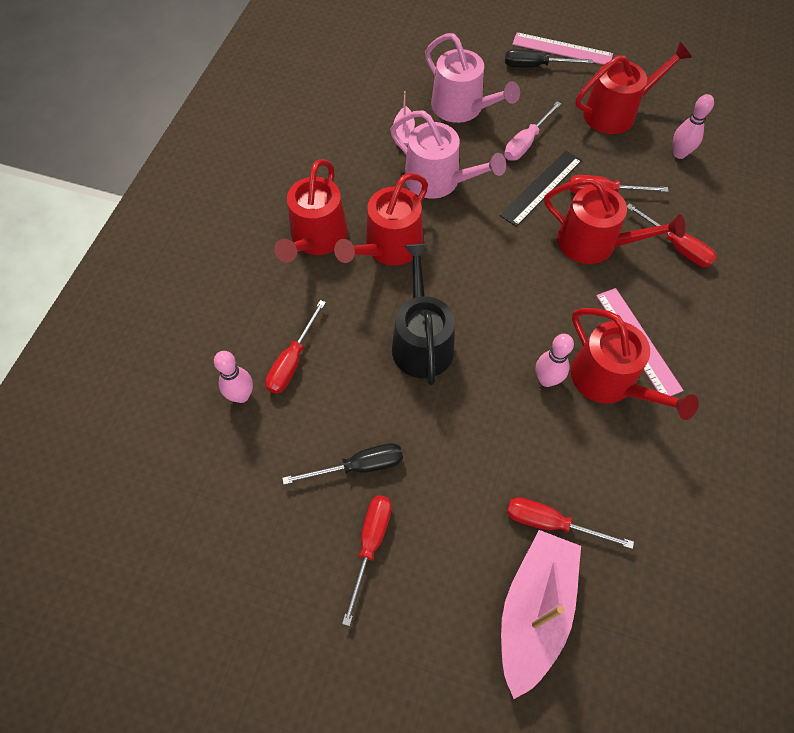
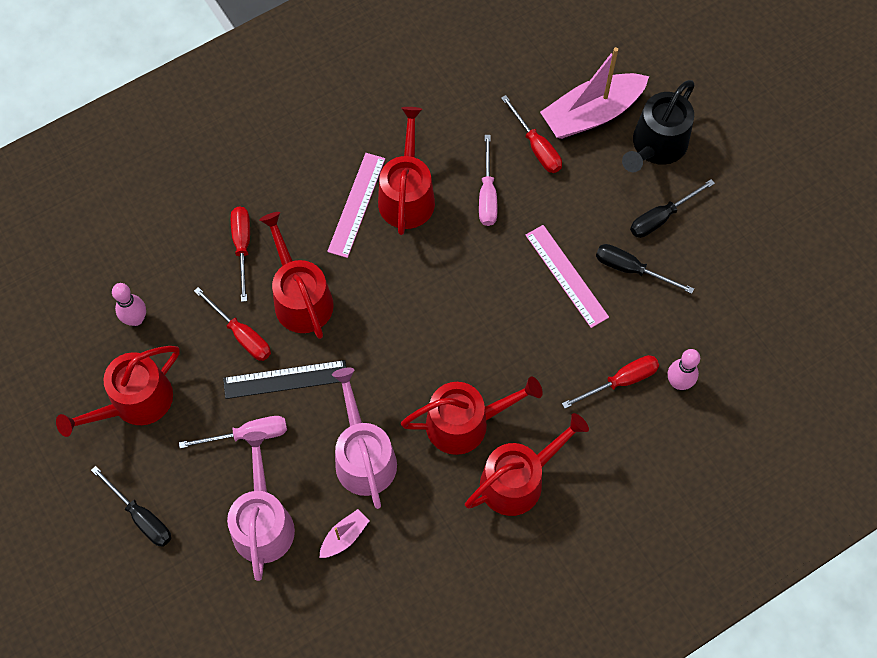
camera: 140 degrees left, 5 degrees up
(370, 545) = (661, 217): red screwdriver -> black screwdriver
(421, 341) = (511, 323): black watering can -> black watering can (656, 146)
(546, 380) = (448, 228): pink bowling pin -> none
(546, 436) = (487, 194): none -> pink screwdriver
(562, 49) = (92, 517): pink ruler -> pink ruler (566, 275)
(615, 113) = (135, 402): red watering can -> red watering can turned 60 degrees counterclockwise

